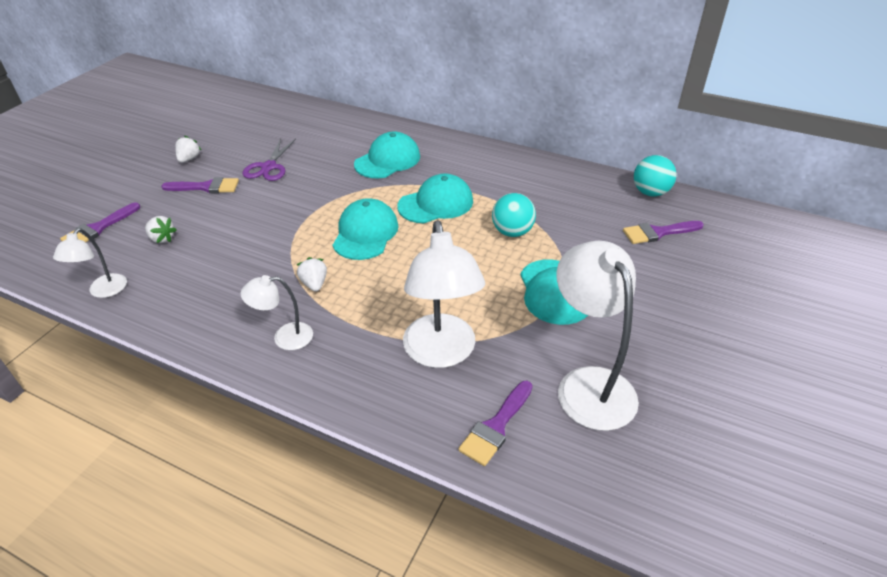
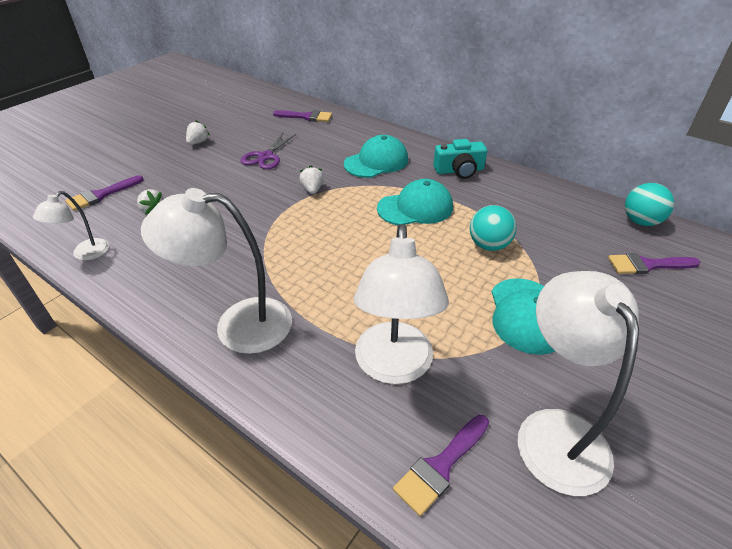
camera: 10 degrees right, 0 degrees up
(206, 187) = (205, 169): purple brush -> purple brush (306, 117)
(285, 337) = (238, 325): white lamp -> white lamp, size x1.88
(314, 284) = (280, 273): white strawberry -> white strawberry (312, 189)
(365, 233) = (341, 229): turquoise cap -> none
(473, 160) = (459, 170): none -> turquoise camera

